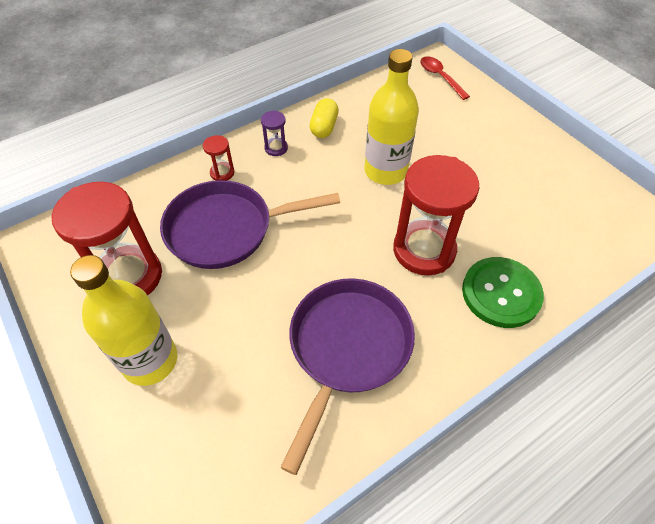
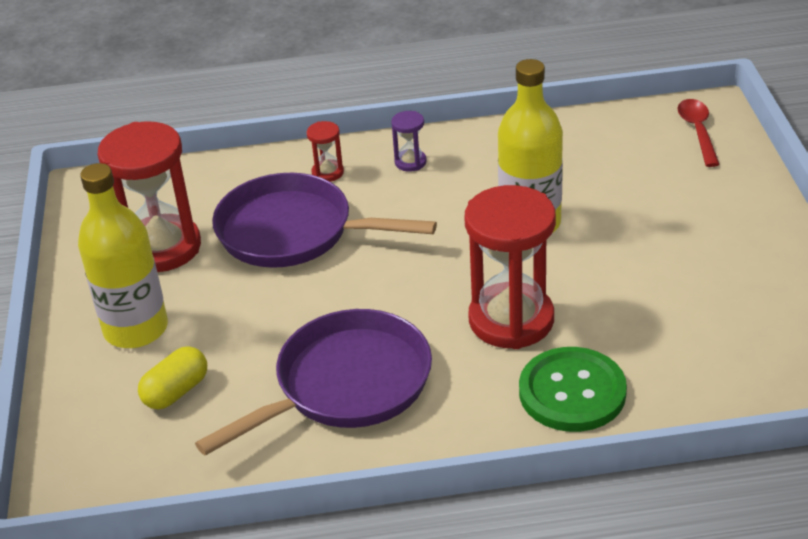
camera: 30 degrees right, 15 degrees down
(324, 127) = (488, 153): yellow capsule -> yellow capsule (176, 391)

